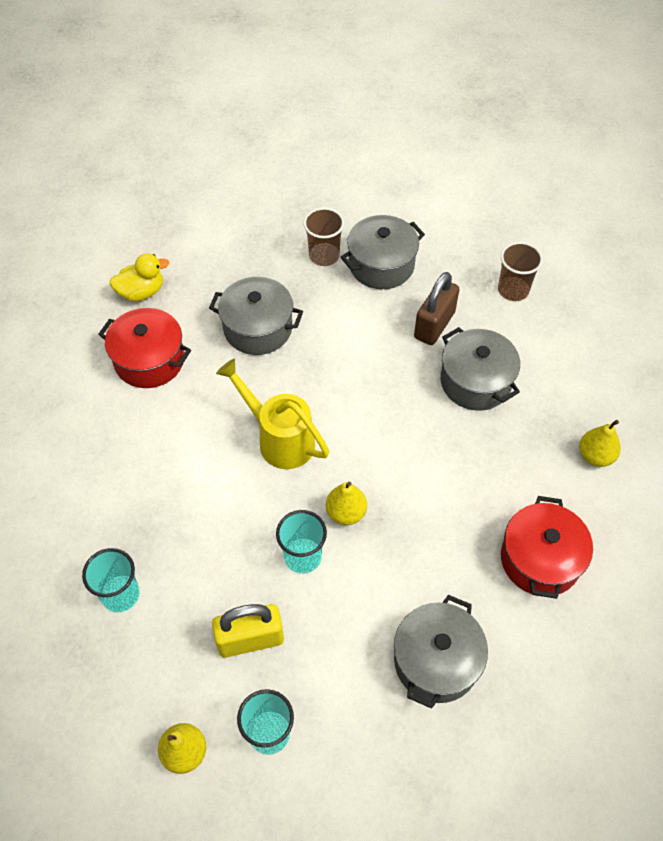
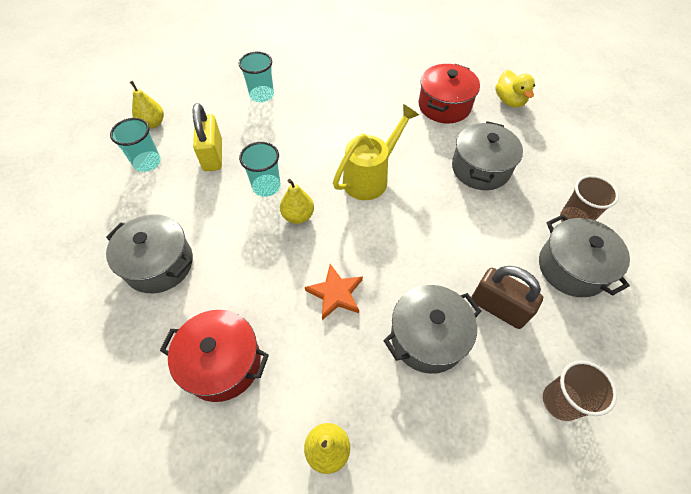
camera: 95 degrees right, 0 degrees up
(443, 463) = (335, 293): none -> orange star

